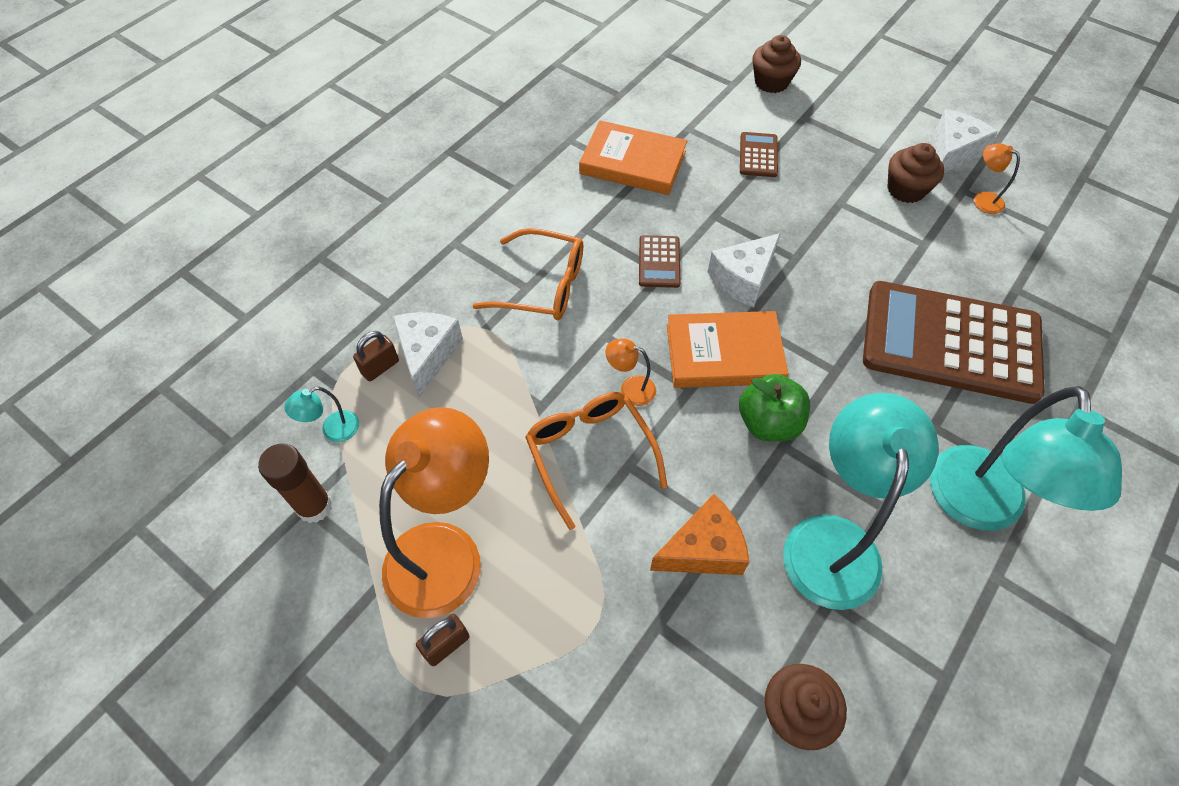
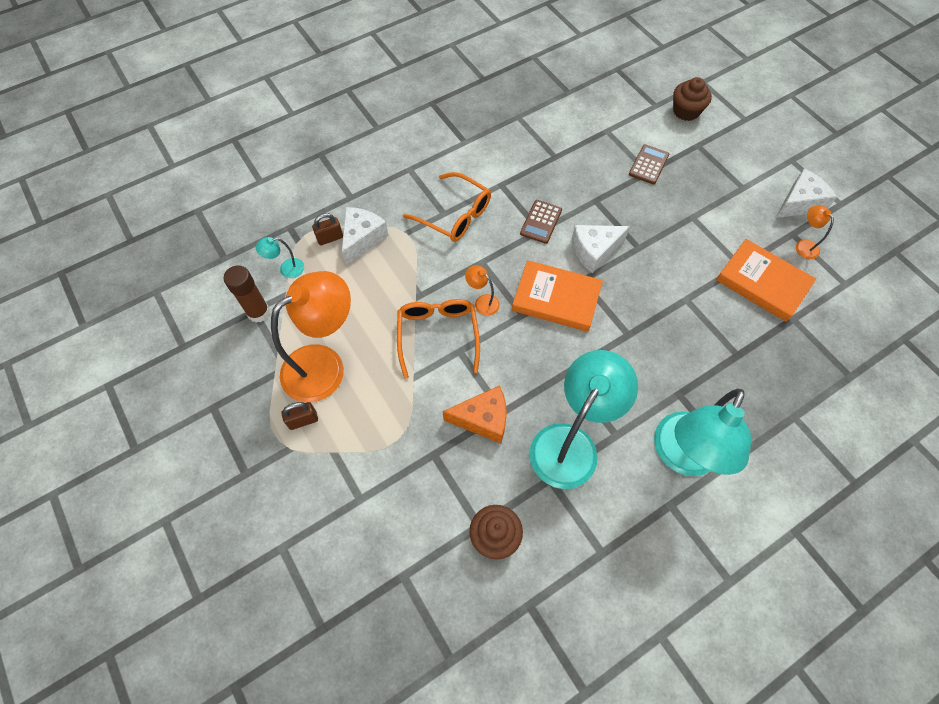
camera: 20 degrees right, 5 degrees up
(633, 162) = (555, 145): orange book -> orange book (762, 282)
(768, 423) = (564, 354): green apple -> none
(906, 189) = (748, 221): brown cupcake -> none
(950, 342) = (722, 340): brown calculator -> none

